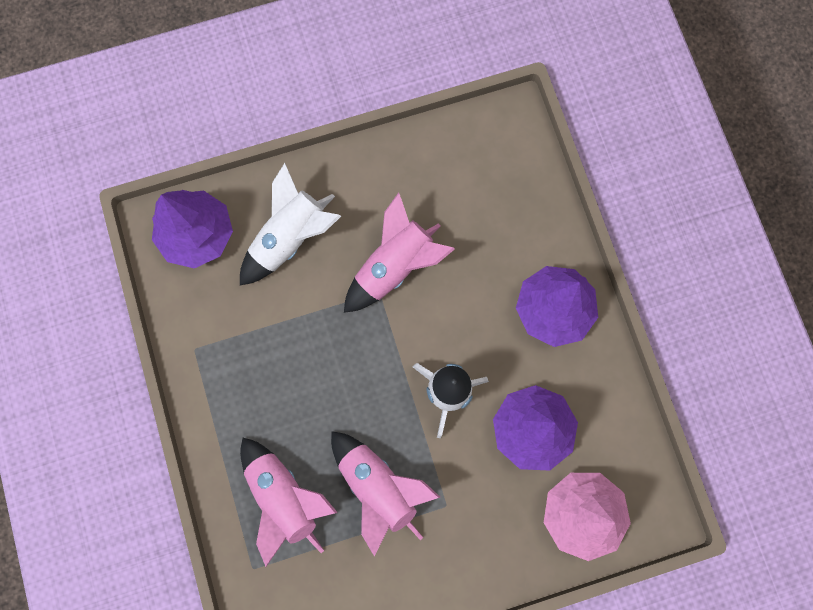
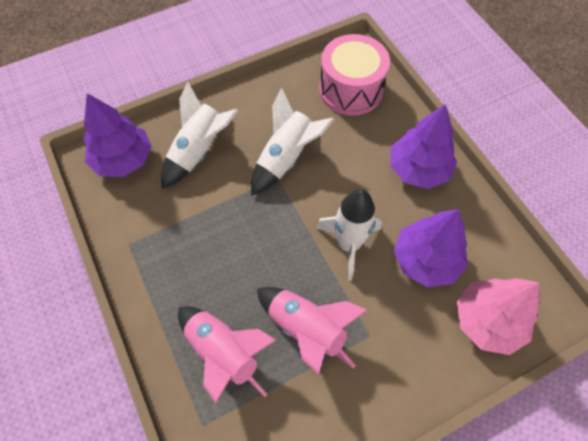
camera: 10 degrees left, 15 degrees down
(395, 266) = (286, 158): pink rocket -> white rocket
(496, 179) = (351, 90): none -> pink drum

